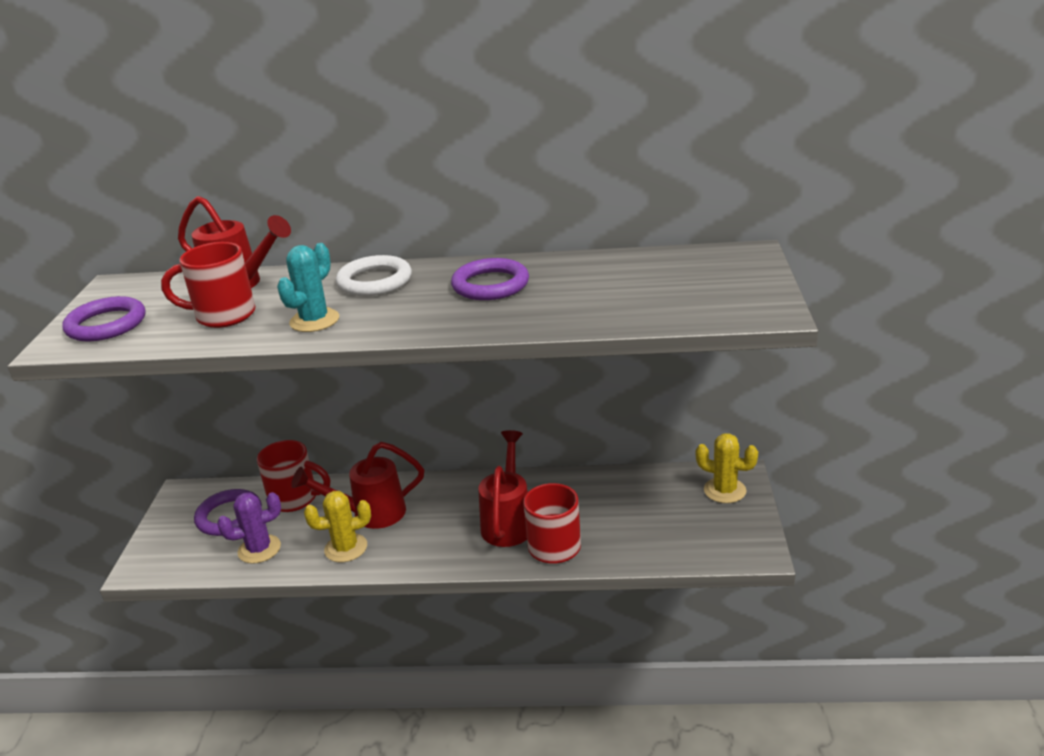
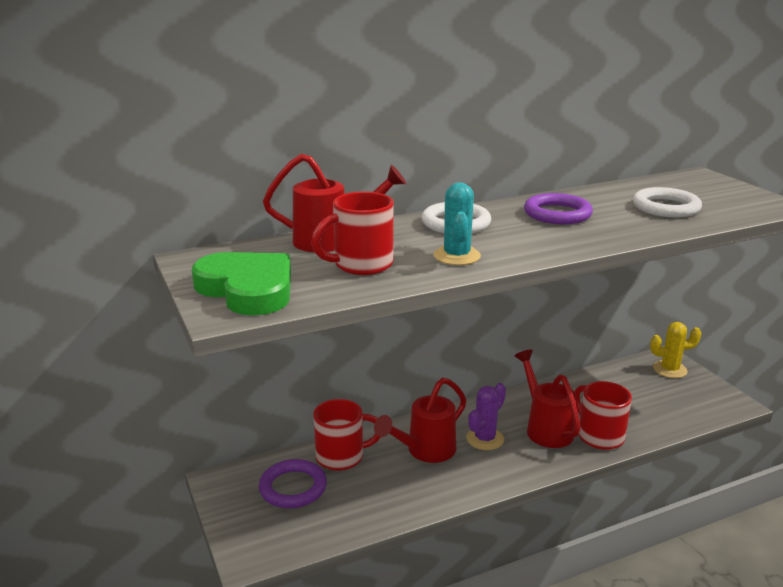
camera: 30 degrees left, 5 degrees down
(106, 324) = (248, 289): purple ring -> green heart
(259, 549) = (355, 507): purple cactus -> purple cactus (485, 439)
(346, 548) = (435, 483): yellow cactus -> none
(622, 294) = (666, 207): none -> white ring

